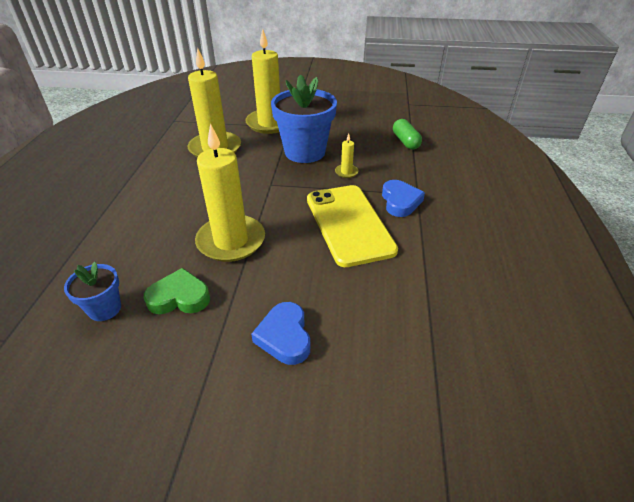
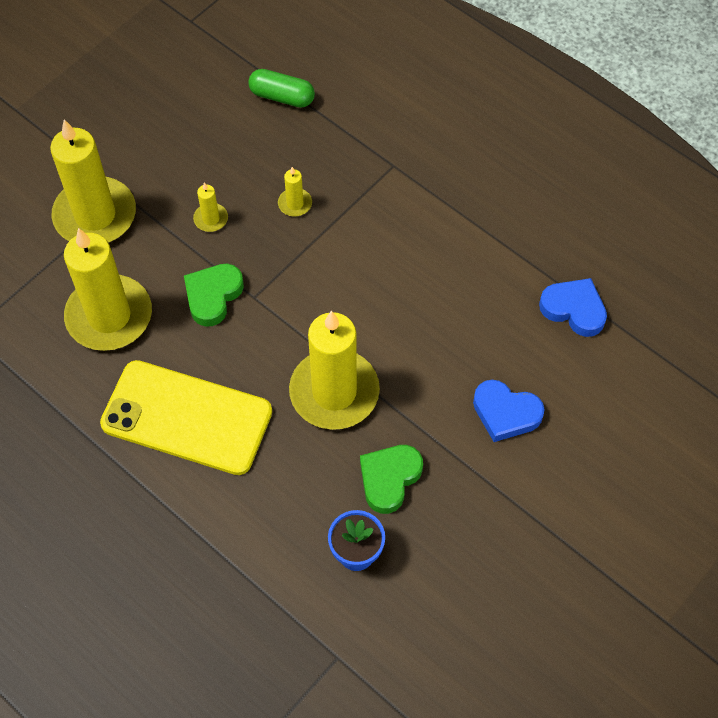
camera: 55 degrees left, 20 degrees up
(257, 171) = (213, 296): none -> green heart
(305, 152) = (211, 219): blue flower pot -> yellow candle
(349, 224) = (393, 265): yellow phone -> yellow phone (187, 418)
(400, 201) = (394, 192): blue heart -> blue heart (574, 309)

